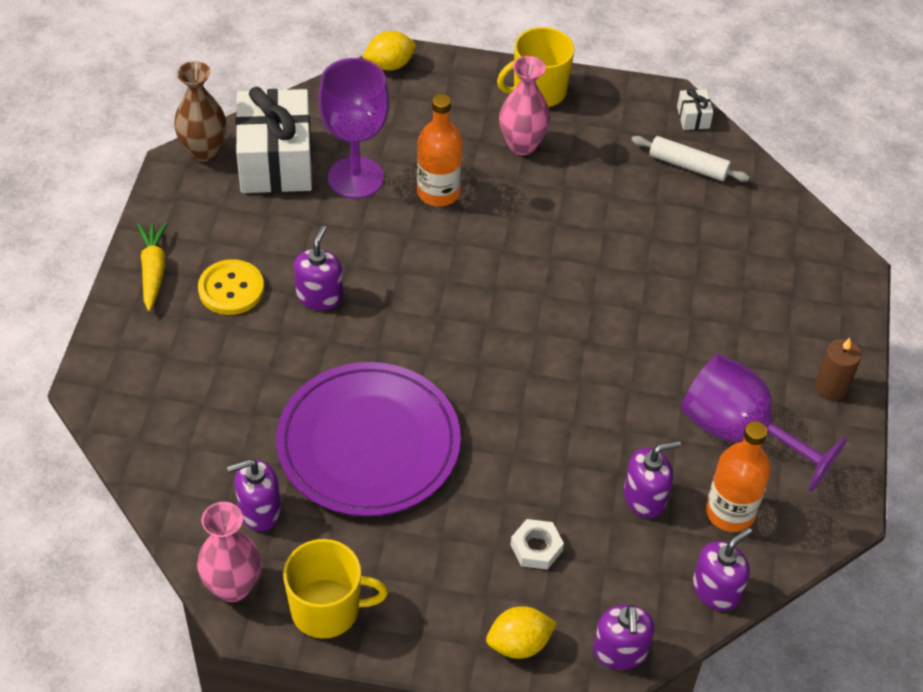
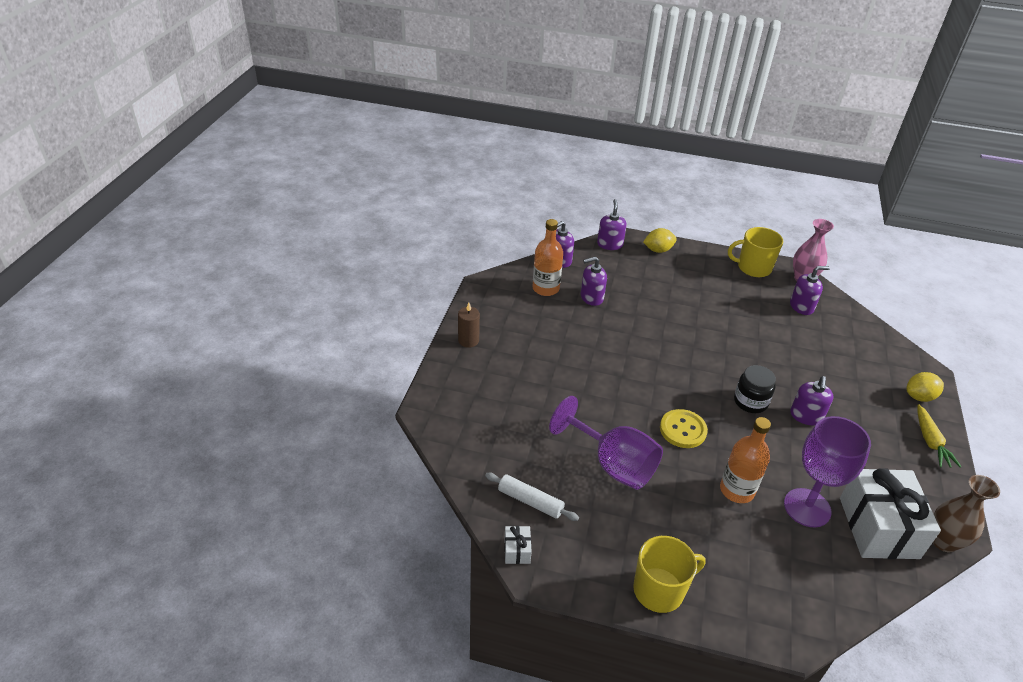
camera: 175 degrees left, 10 degrees down
(231, 289) = (869, 425): yellow button -> yellow button (683, 430)
(368, 443) = (750, 332): purple plate -> none
(389, 65) = (809, 633): yellow lemon -> yellow lemon (919, 397)
(396, 313) = (750, 402): none -> black jar
(522, 145) = (671, 530): pink vase -> none
(536, 548) = (651, 282): white nut -> none
(738, 432) = (532, 322): purple goblet -> purple goblet (613, 464)

